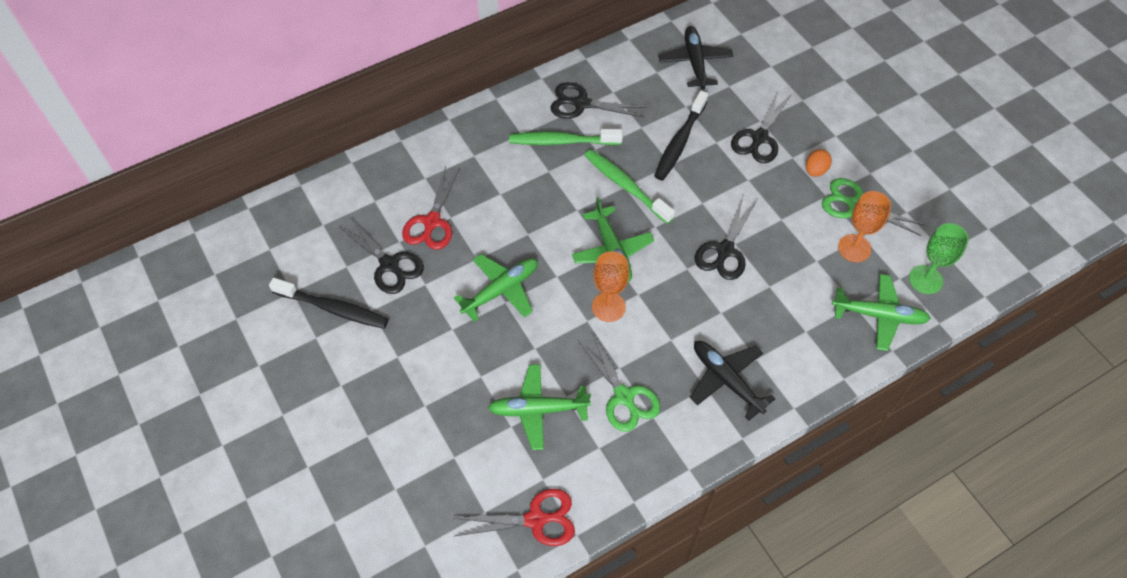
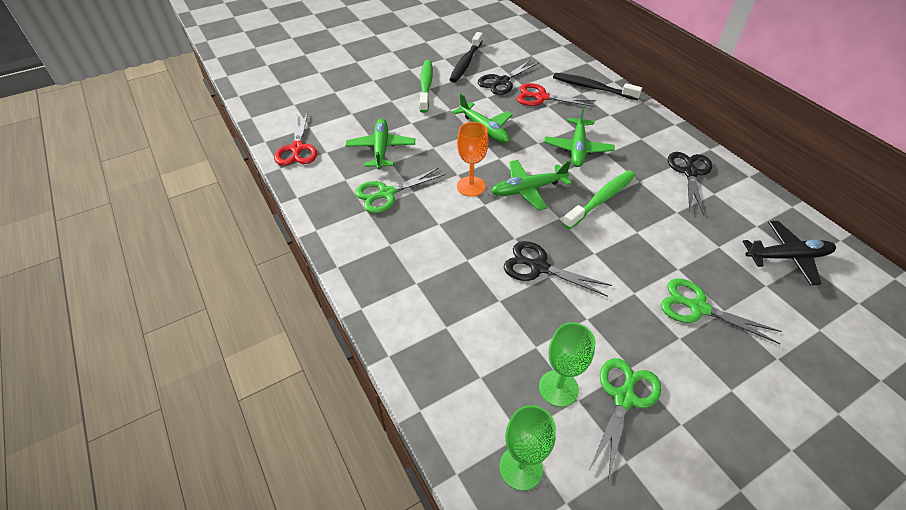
camera: 90 degrees right, 10 degrees down
(562, 141) = (641, 160): green toothbrush -> green toothbrush (426, 86)
(679, 142) = (667, 239): black toothbrush -> black toothbrush (592, 88)
(726, 380) = (395, 259): black plane -> none
(759, 138) = (698, 308): black scissors -> green scissors
(815, 170) = (666, 360): orange egg -> none
(854, 248) = (558, 388): orange goblet -> green goblet
(879, 315) = (466, 402): green plane -> green plane (577, 148)

